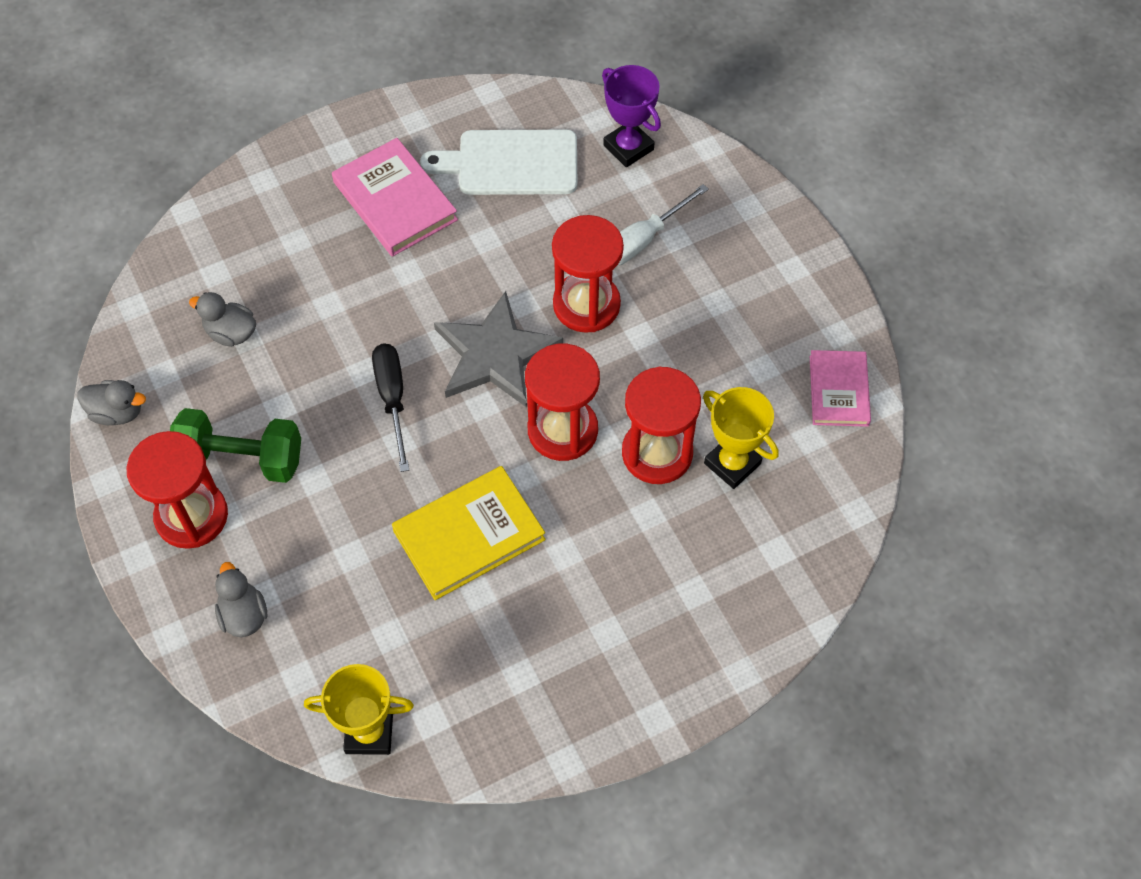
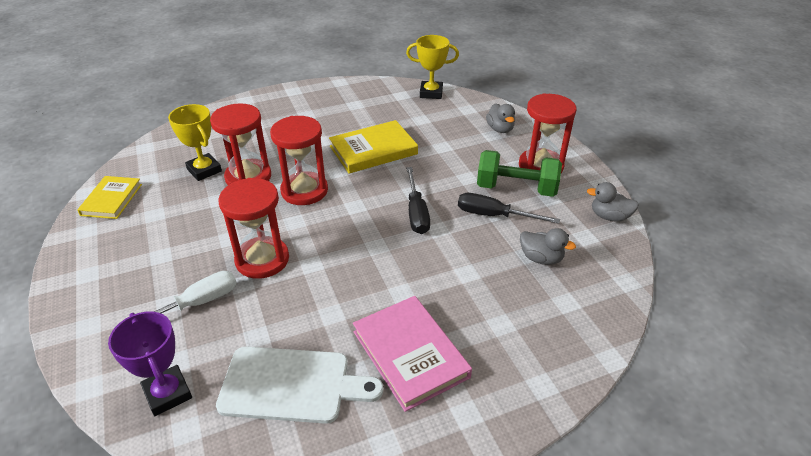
camera: 175 degrees left, 20 degrees down
(282, 402) = (494, 215): none -> black screwdriver
(495, 354) = (340, 233): grey star -> none
(839, 391) = (111, 199): pink book -> yellow book

